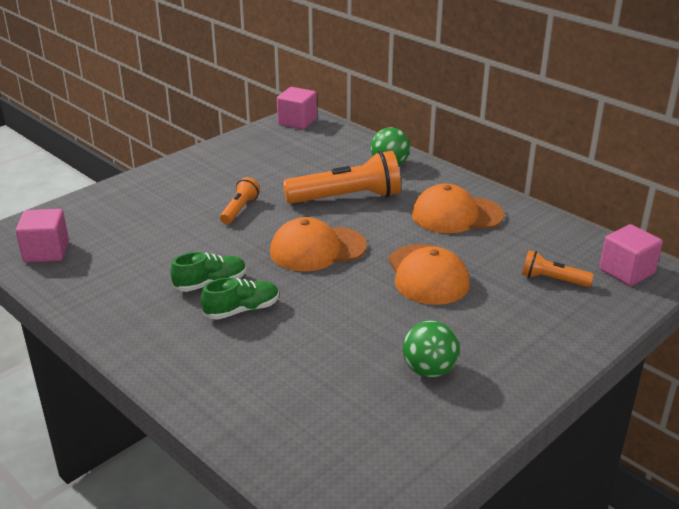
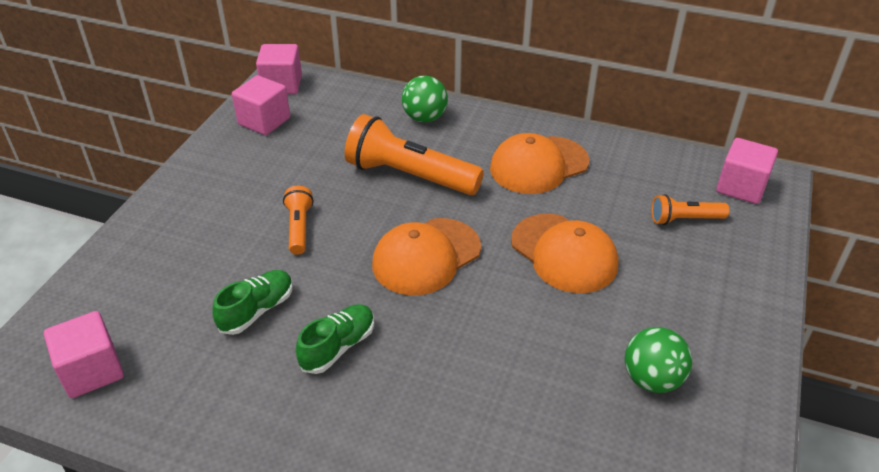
camera: 25 degrees left, 10 degrees up
(242, 310) = (401, 372): green shoe -> green shoe (257, 310)
(266, 141) = (264, 121): none -> pink cube
(346, 198) = (409, 176): orange flashlight -> orange flashlight turned 120 degrees counterclockwise

